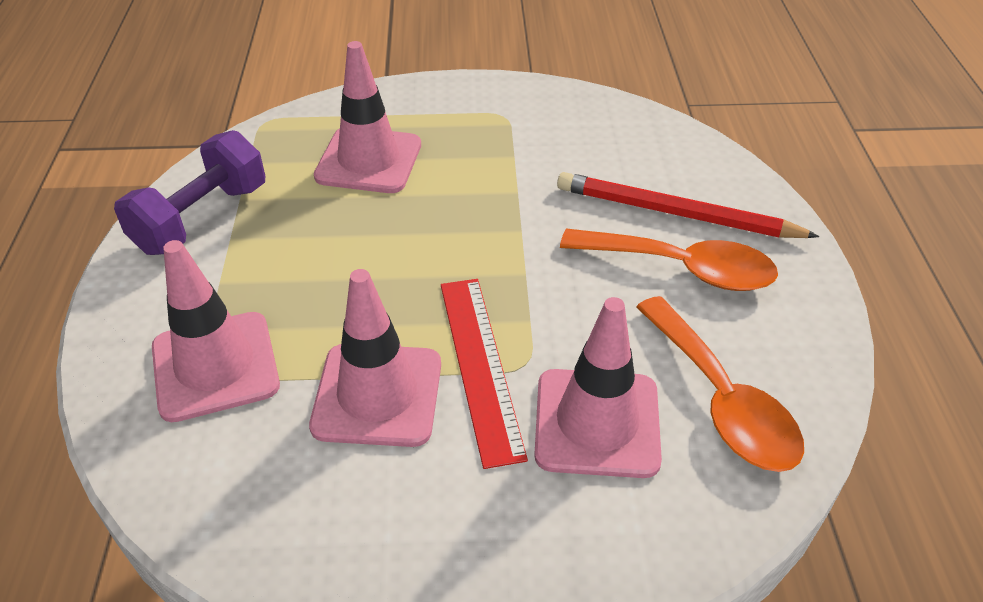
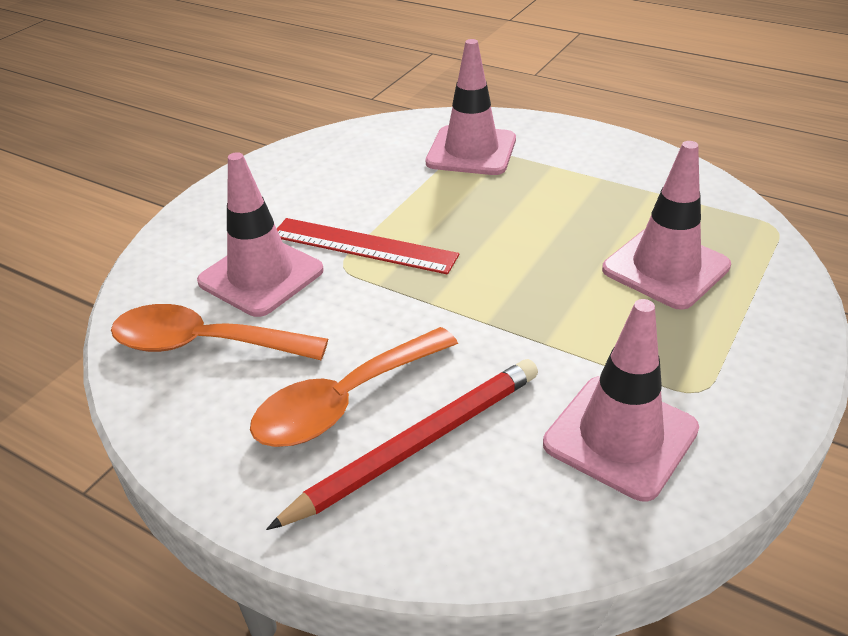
camera: 125 degrees right, 5 degrees down
(201, 218) = (636, 171): purple dumbbell -> none
(377, 395) = (385, 199): pink traffic cone -> pink traffic cone (620, 436)

